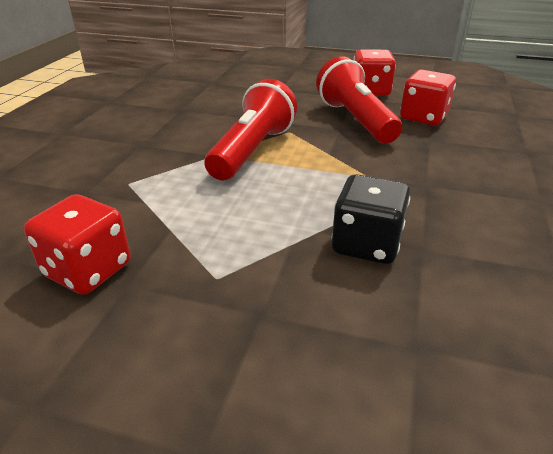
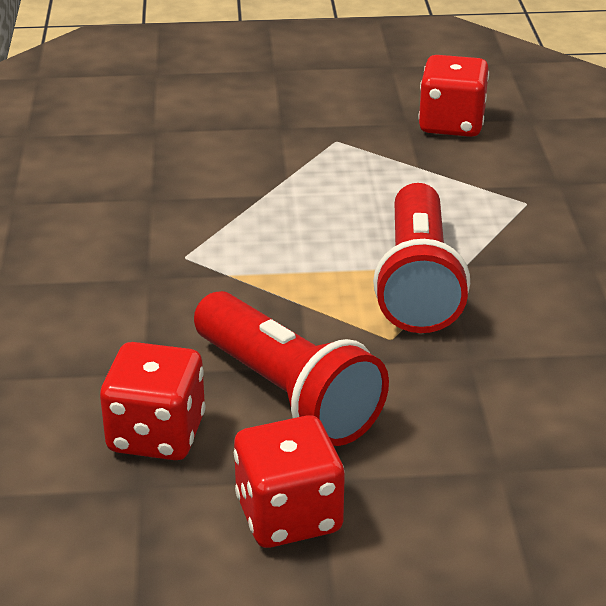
camera: 160 degrees right, 0 degrees up
(366, 244) = (209, 190): black dice -> none

